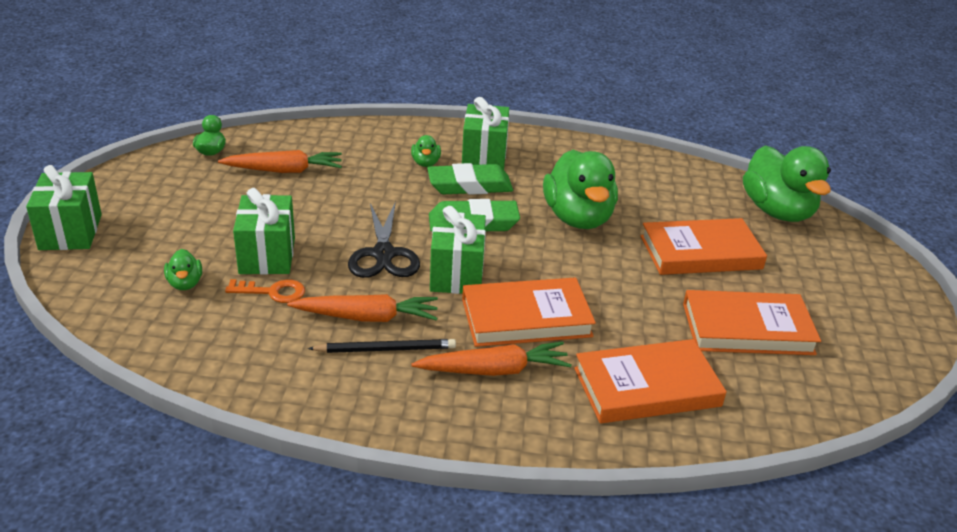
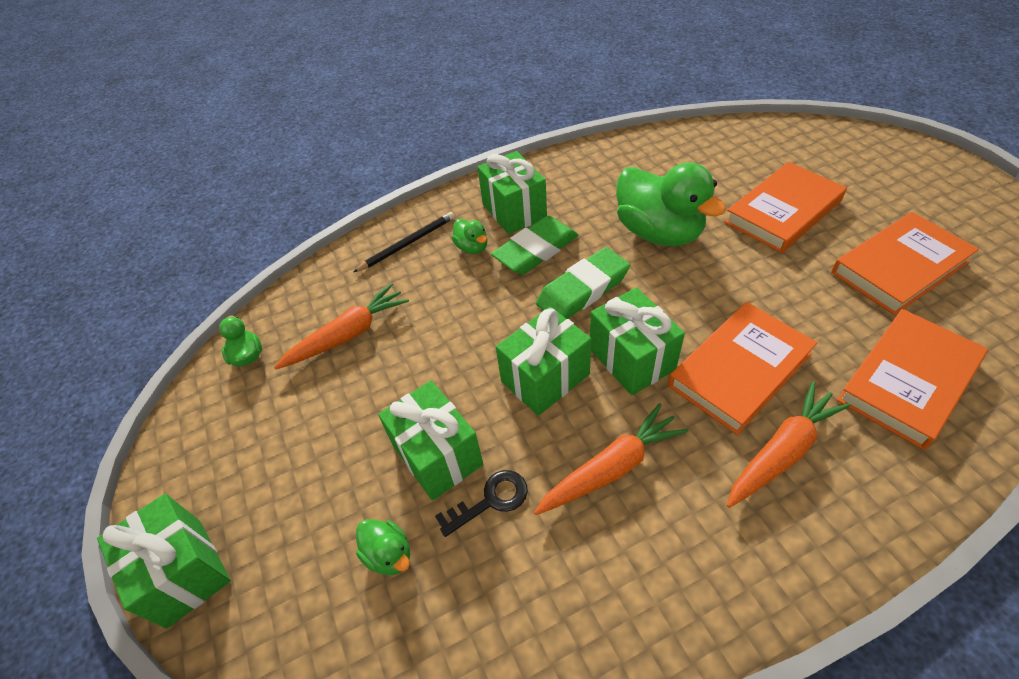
camera: 25 degrees left, 15 degrees up
(272, 292) = (490, 500): orange key -> black key
(384, 254) = (545, 378): black scissors -> green gift
(385, 349) = (668, 497): black pencil -> black pencil (407, 244)
(777, 211) = (786, 139): green duck -> none

